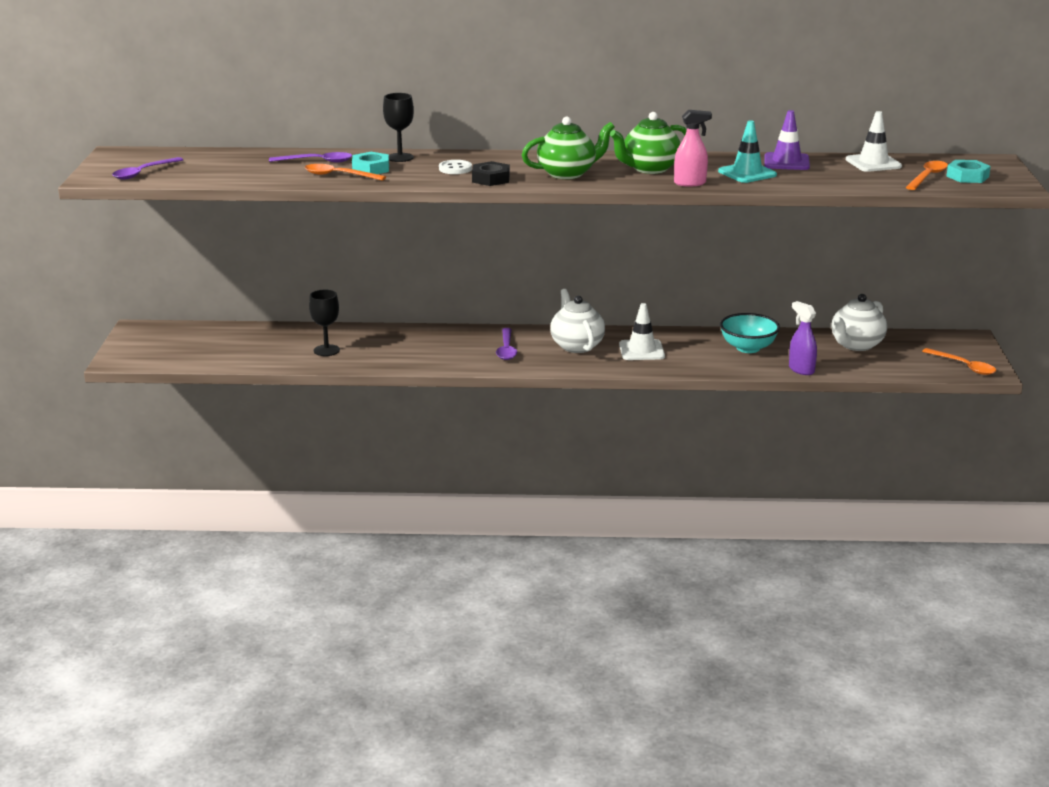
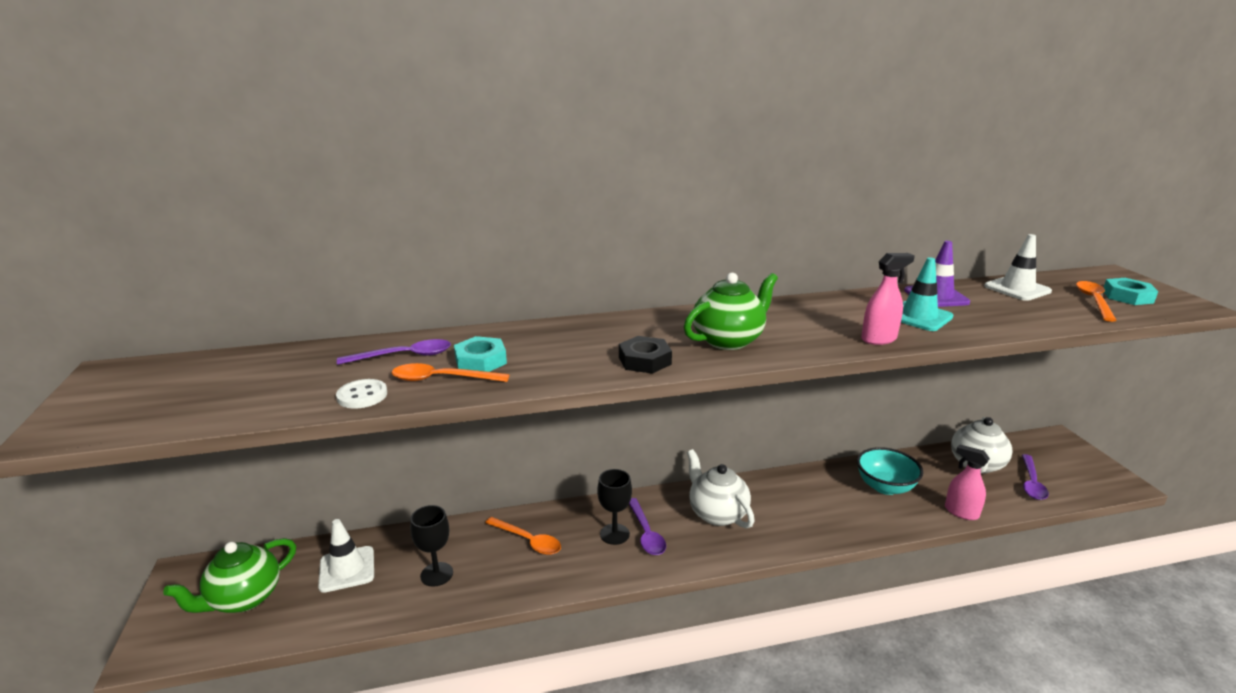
camera: 15 degrees left, 0 degrees up
(143, 173) = (144, 409): purple spoon -> purple spoon (1031, 483)
(400, 157) = (509, 337): black goblet -> black goblet (614, 534)
(455, 169) = (589, 348): white button -> white button (362, 396)
(641, 350) = (787, 509): white traffic cone -> white traffic cone (347, 569)
(649, 169) = (811, 322): green teapot -> green teapot (244, 598)
(801, 370) = (961, 512): purple spray bottle -> pink spray bottle
(963, 366) = (1094, 479): orange spoon -> orange spoon (528, 541)

